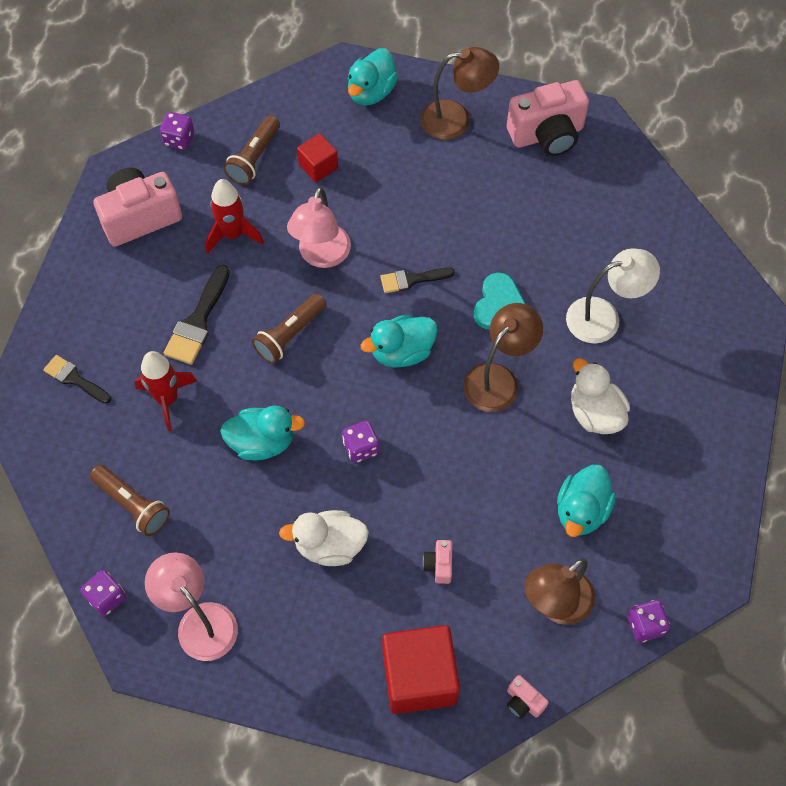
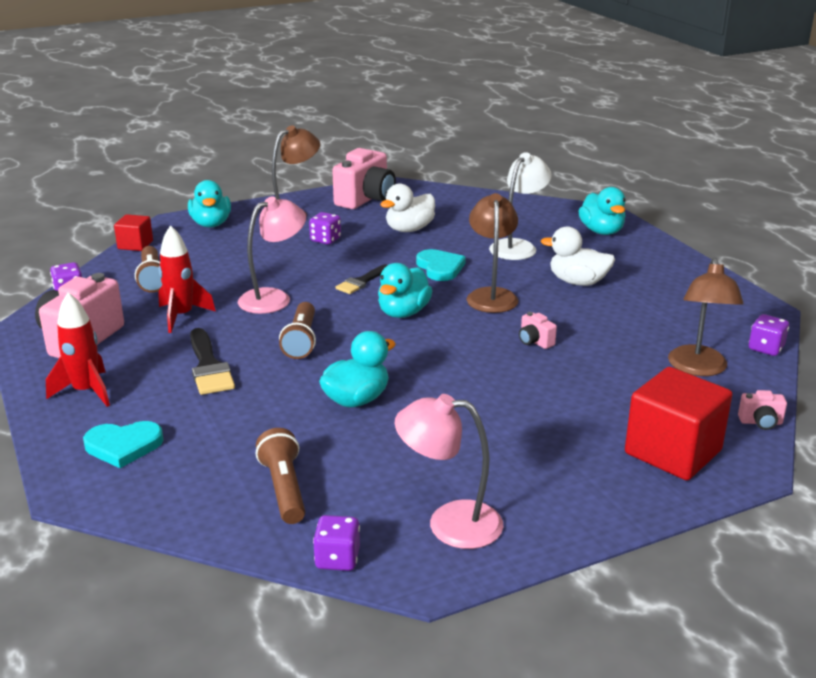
camera: 40 degrees left, 35 degrees down
(74, 379) = (123, 446): black brush -> turquoise heart
(132, 504) = (284, 489): brown flashlight -> brown flashlight turned 105 degrees counterclockwise
(167, 399) = (236, 416): red rocket -> red rocket (86, 392)
(318, 166) = (213, 264): red cube -> red cube (135, 245)
(321, 256) = (274, 298): pink lamp -> pink lamp turned 105 degrees counterclockwise
(329, 545) = (495, 423): white duck -> white duck (409, 229)
(361, 448) = (442, 366): purple dice -> purple dice (325, 240)
(439, 565) = (591, 391): pink camera -> pink camera (535, 342)
(581, 511) = (640, 322): turquoise duck -> turquoise duck (601, 231)

